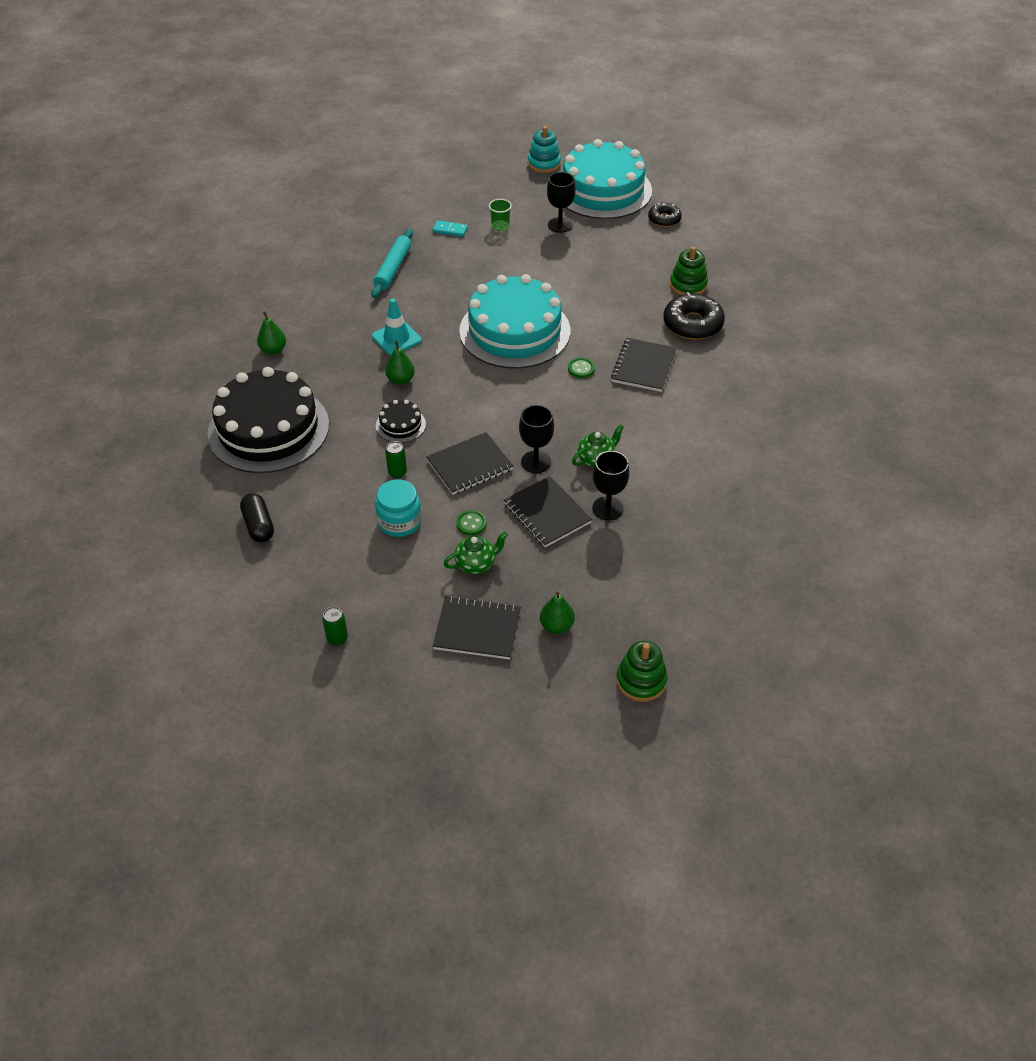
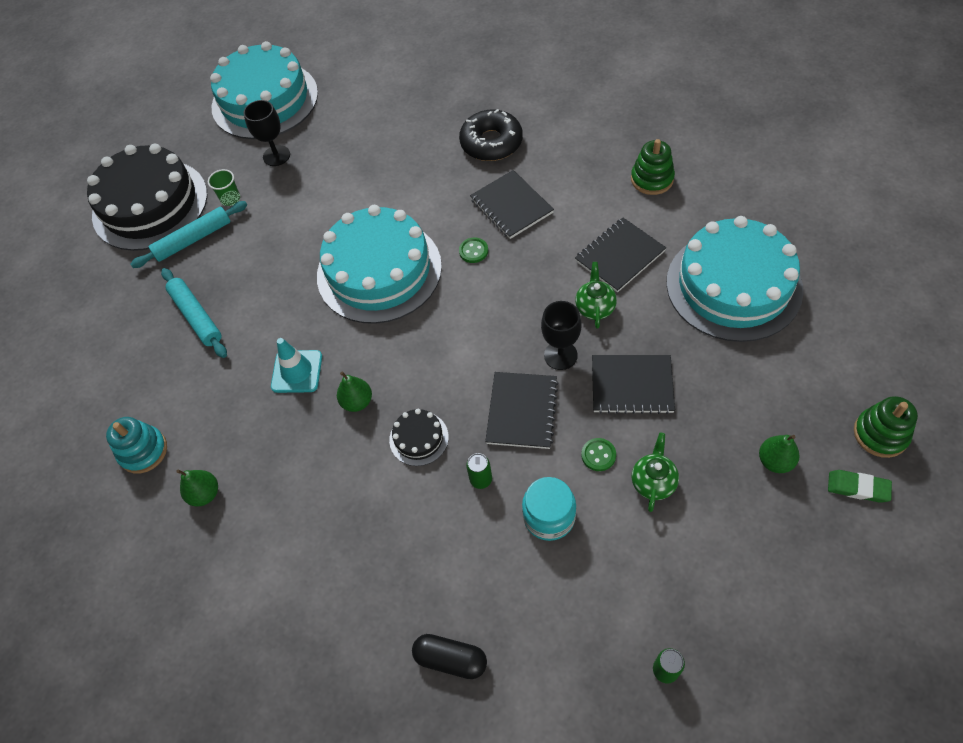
camera: 45 degrees left, 10 degrees up
(268, 429) = (318, 567): black cake -> black cake (150, 204)
(450, 230) = (193, 239): turquoise domino -> turquoise rolling pin
(477, 629) = (737, 531): black notebook -> black notebook (619, 256)
(544, 164) = (184, 118): turquoise stacking toy -> turquoise stacking toy (143, 451)
(578, 686) = (858, 488): none -> green eraser
(607, 508) = (660, 335): black goblet -> none
(664, 219) = (346, 83): black donut -> none
(688, 285) = (442, 117): green stacking toy -> green stacking toy (652, 179)
(698, 529) = (733, 285): none -> turquoise cake

